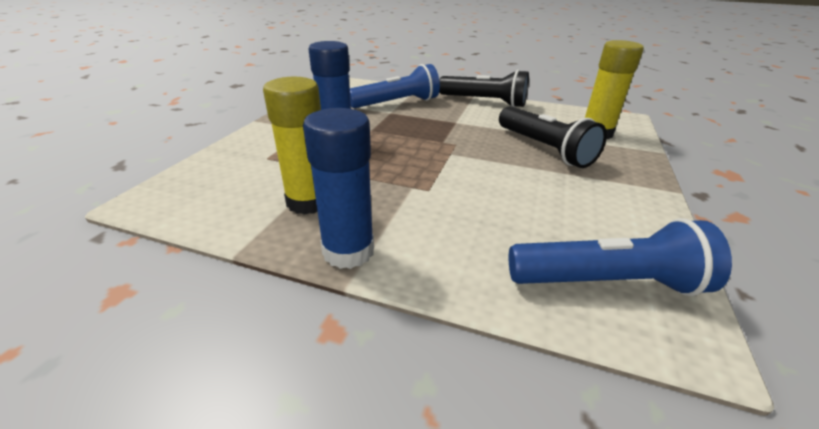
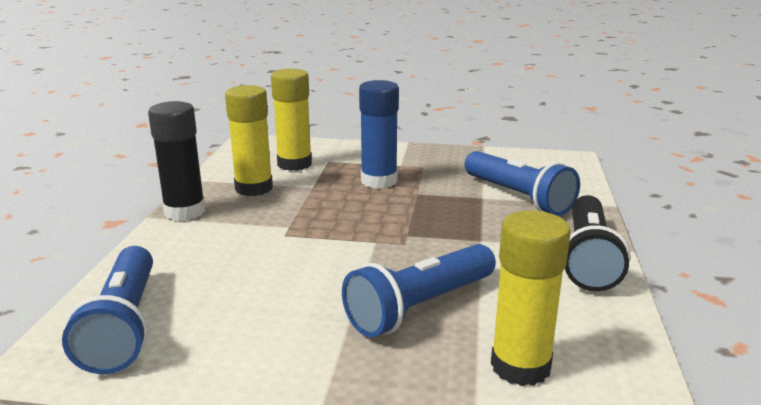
camera: 80 degrees right, 10 degrees down
(258, 175) = (294, 164): none -> yellow glue stick
(348, 251) = (185, 211): blue glue stick -> black glue stick
(544, 149) = (420, 307): black flashlight -> blue flashlight

